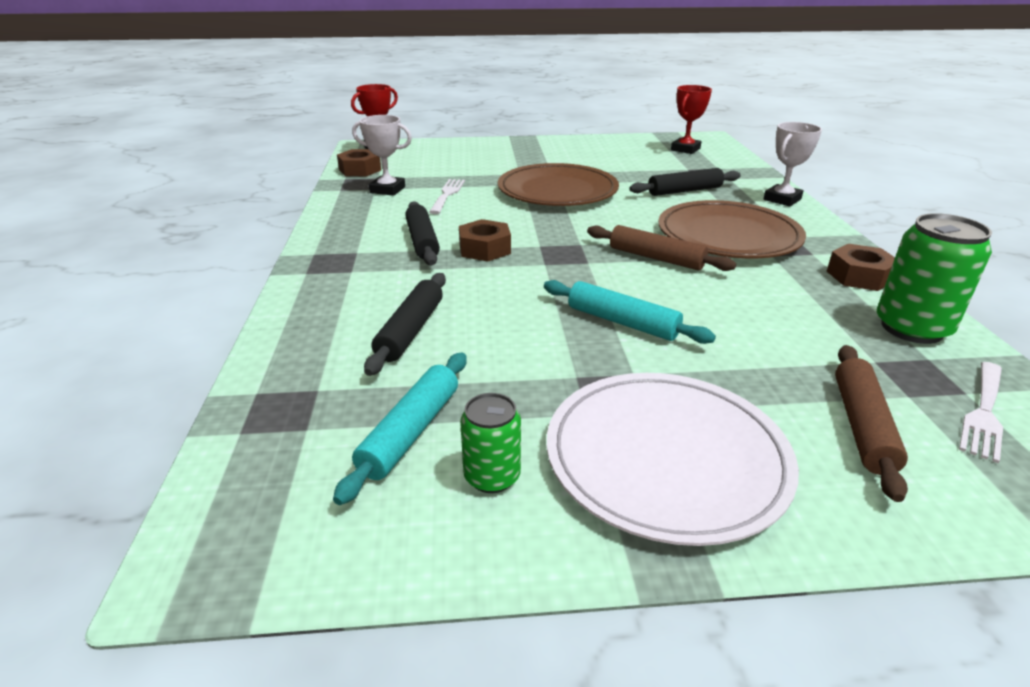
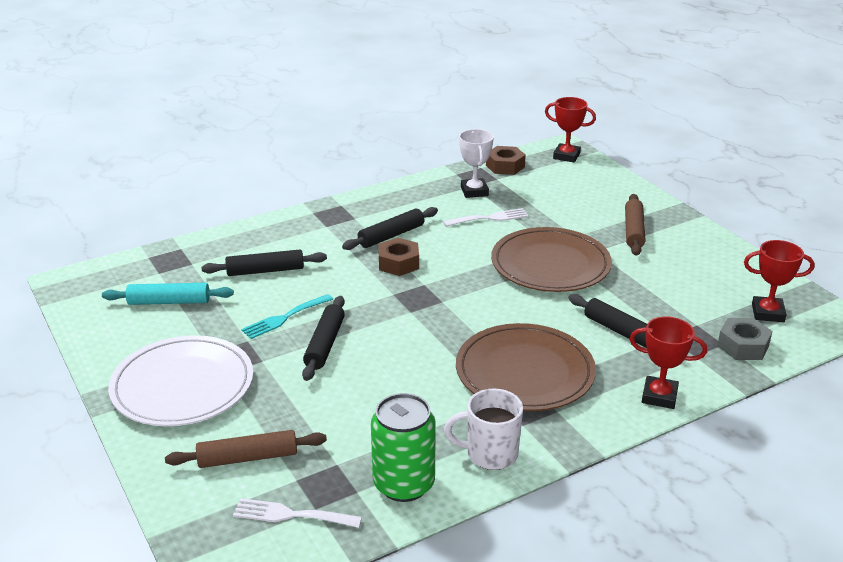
camera: 65 degrees right, 0 degrees up
(492, 476) = (145, 335): green can -> none
(541, 337) = (285, 317): none -> turquoise fork
(622, 322) = (325, 344): turquoise rolling pin -> black rolling pin
(656, 258) = (443, 341): brown rolling pin -> brown rolling pin (633, 231)
(724, 164) = (743, 346): none -> grey nut
(782, 199) = (659, 396): white trophy -> red trophy
(859, 276) = (490, 454): brown nut -> white mug

